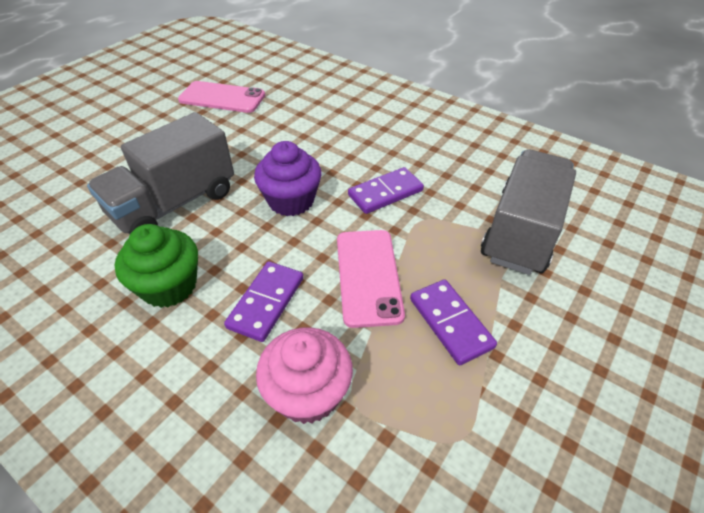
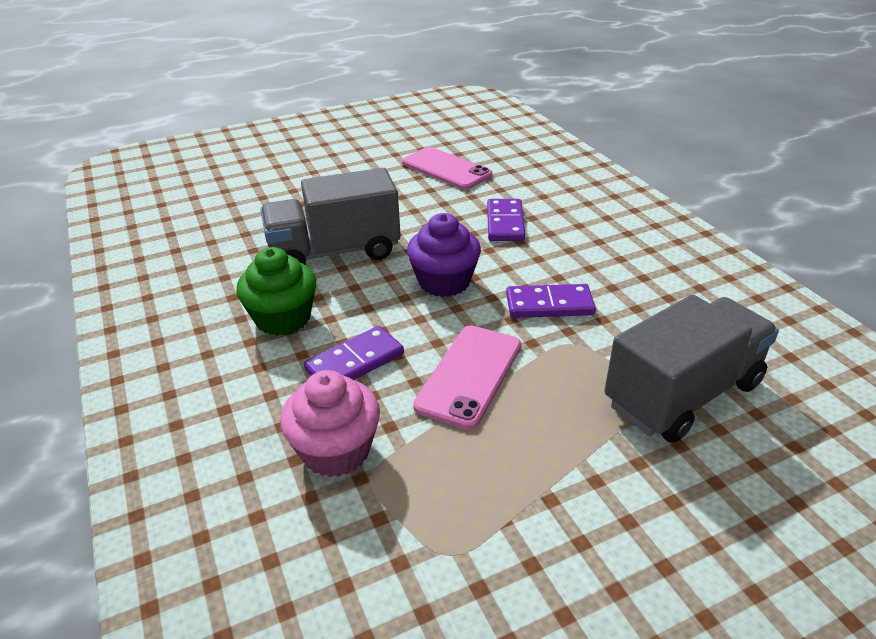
camera: 30 degrees right, 10 degrees down
(450, 323) = (523, 449): purple domino -> purple domino (505, 223)

